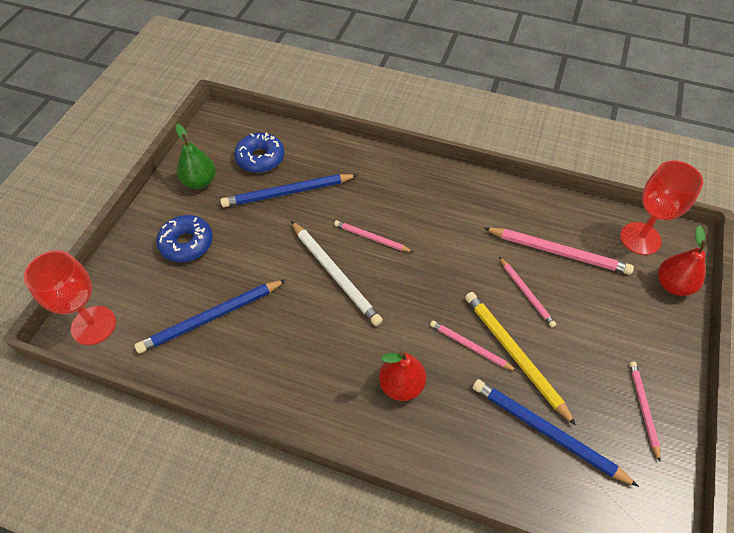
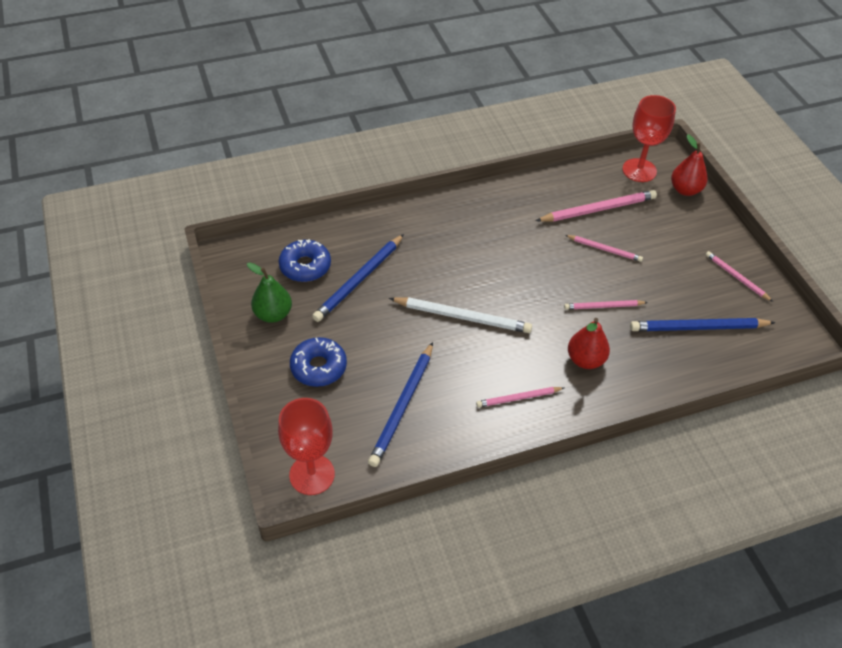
camera: 40 degrees left, 5 degrees down
(371, 238) = (461, 275): pink pencil -> pink pencil (518, 398)
(514, 355) = (635, 294): yellow pencil -> none

